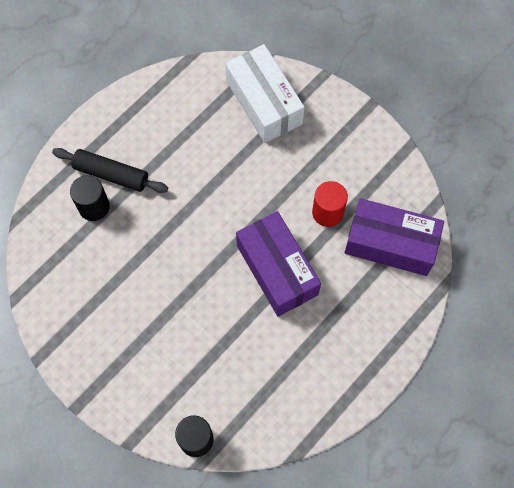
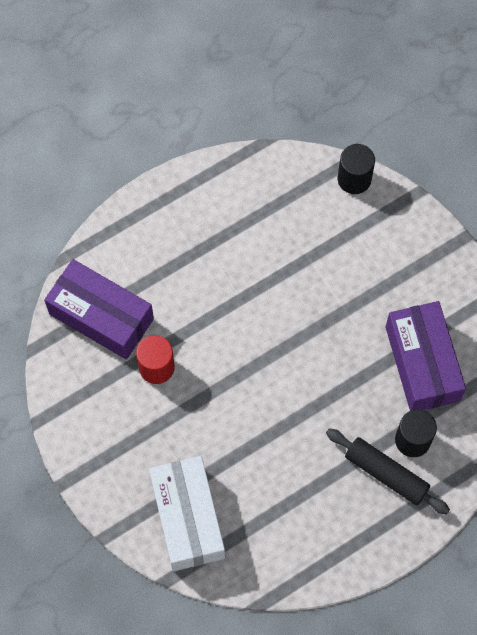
camera: 165 degrees left, 0 degrees up
(277, 270) = (230, 319): purple box -> purple box (422, 363)

